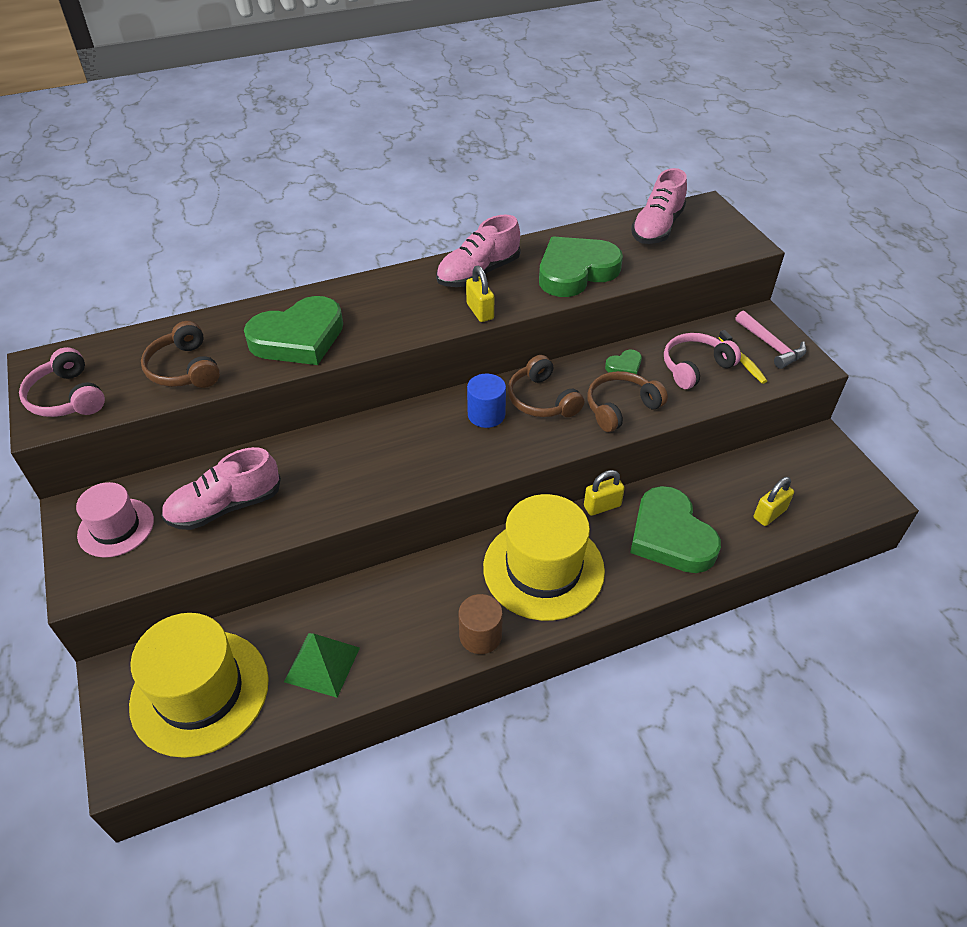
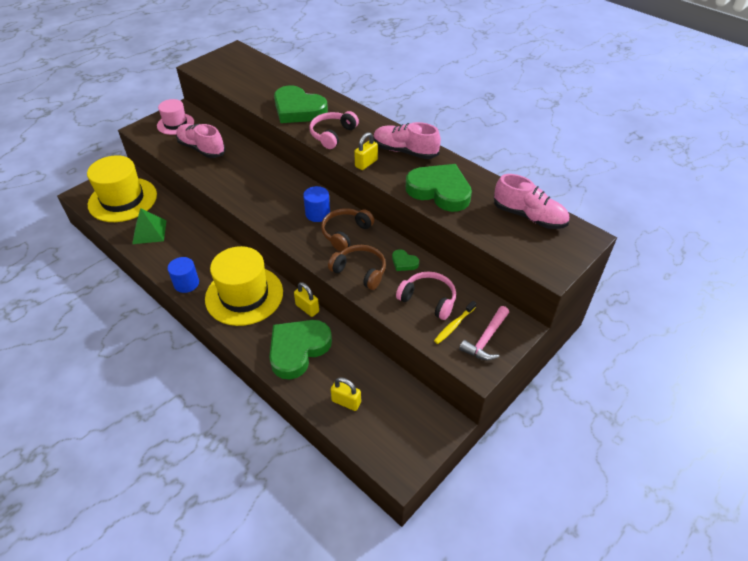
camera: 65 degrees right, 0 degrees up
(67, 397) = (216, 65): pink headphones -> pink headphones (332, 135)
(185, 369) = (253, 86): brown headphones -> none
(480, 635) = (186, 283): brown cylinder -> blue cylinder
(657, 228) = (529, 216): pink shoe -> pink shoe turned 150 degrees counterclockwise

